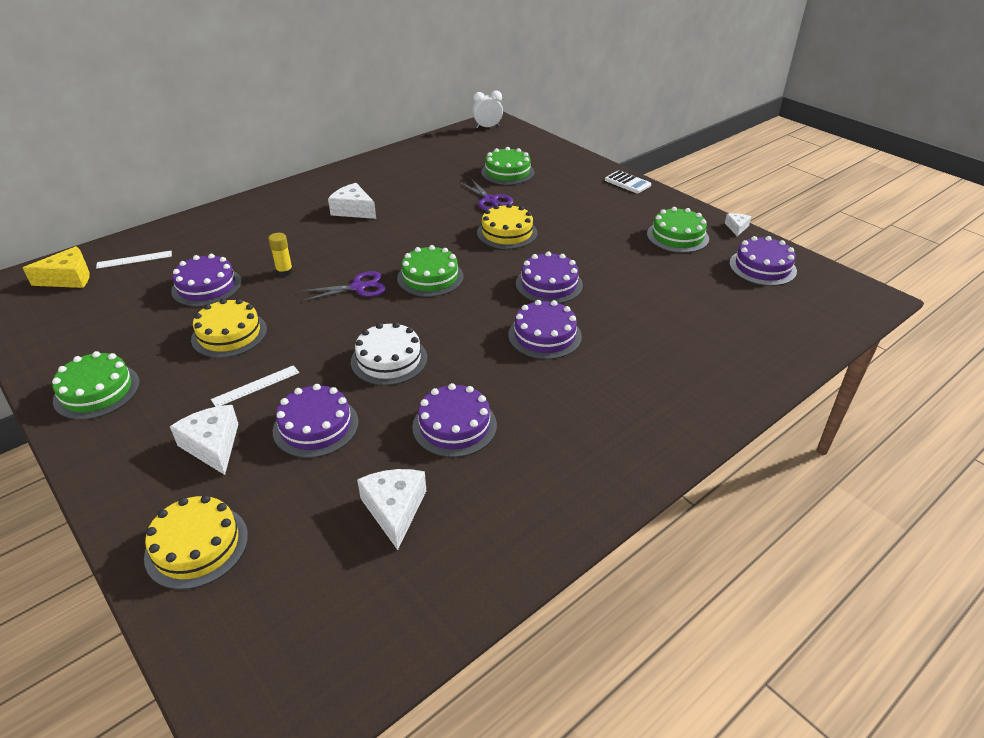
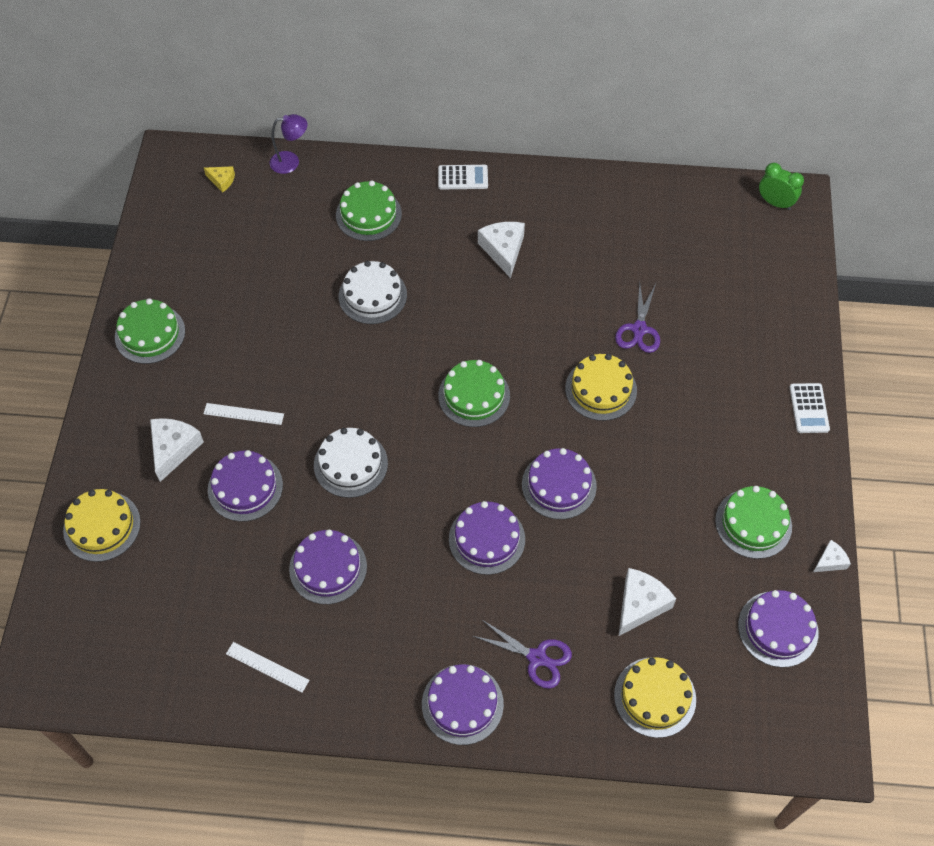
camera: 45 degrees right, 20 degrees up
(69, 278) = (222, 180): yellow cheese -> yellow cheese, size x0.56
(125, 243) = (291, 162): none -> purple lamp
(134, 260) = (281, 191): white ruler -> white ruler (267, 667)
(206, 286) = (303, 269): purple cake -> purple cake (462, 704)
(229, 334) = (272, 341): yellow cake -> yellow cake (655, 697)
(278, 195) = (463, 177): none -> white calculator
(284, 272) = (372, 295): yellow glue stick -> white cake
(358, 287) = (408, 361): purple scissors -> purple scissors (536, 657)
(394, 509) = (224, 602): white cheese -> white cheese (640, 604)
(487, 127) = (775, 203): white clock -> green clock
(507, 172) = (706, 298): green cake -> green cake (368, 214)

